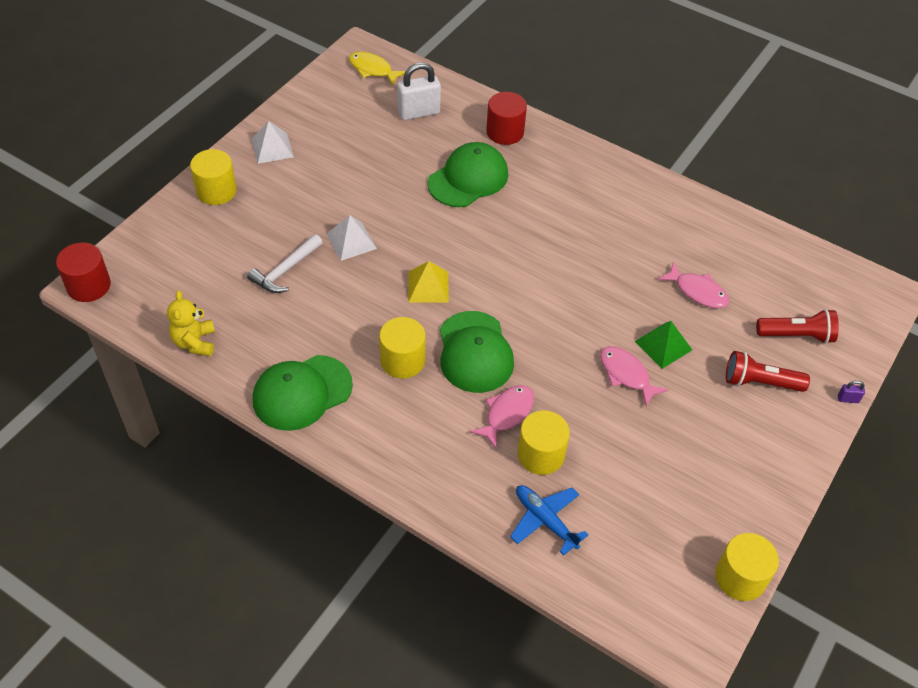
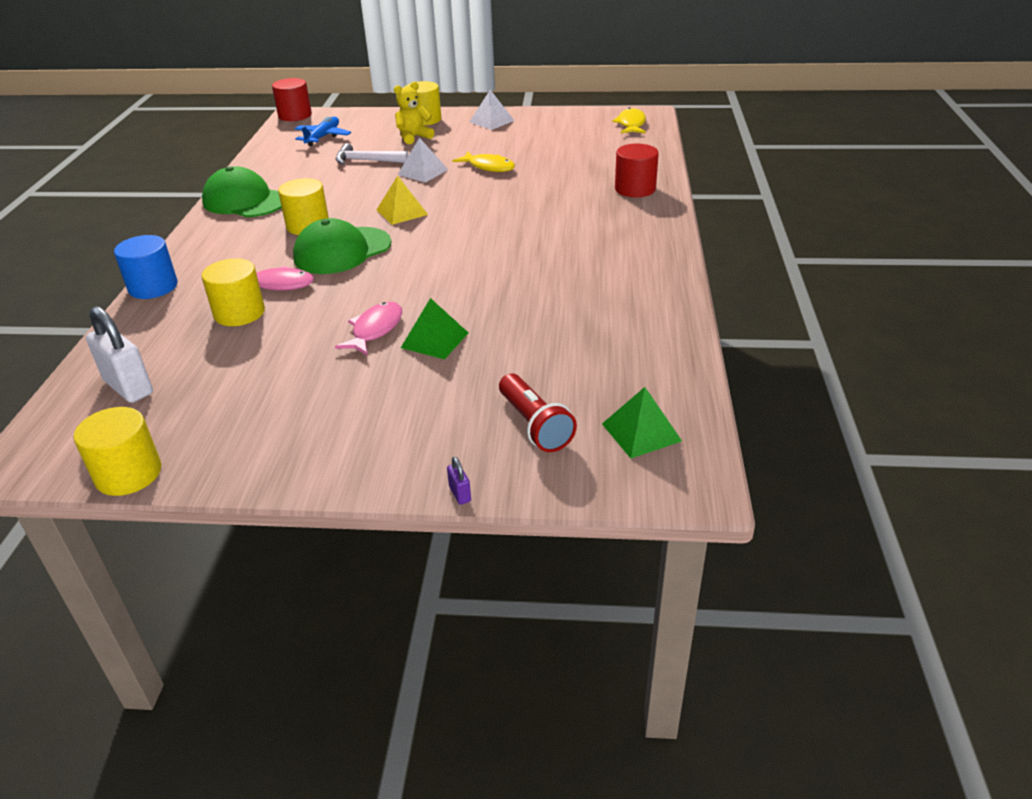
camera: 65 degrees right, 15 degrees down
(195, 342) = (268, 156): yellow teddy bear -> yellow teddy bear (413, 137)
(381, 194) = (489, 167): none -> yellow fish
(418, 112) = (606, 152): white padlock -> white padlock (128, 387)
(445, 508) = (153, 287): none -> blue cylinder
(468, 179) = (552, 191): green cap -> none
(545, 520) = (160, 336): blue plane -> blue plane (323, 137)
(697, 291) = (536, 340): pink fish -> none
(760, 382) = (432, 416): red flashlight -> none
(829, 290) = (641, 432): none -> green pyramid

